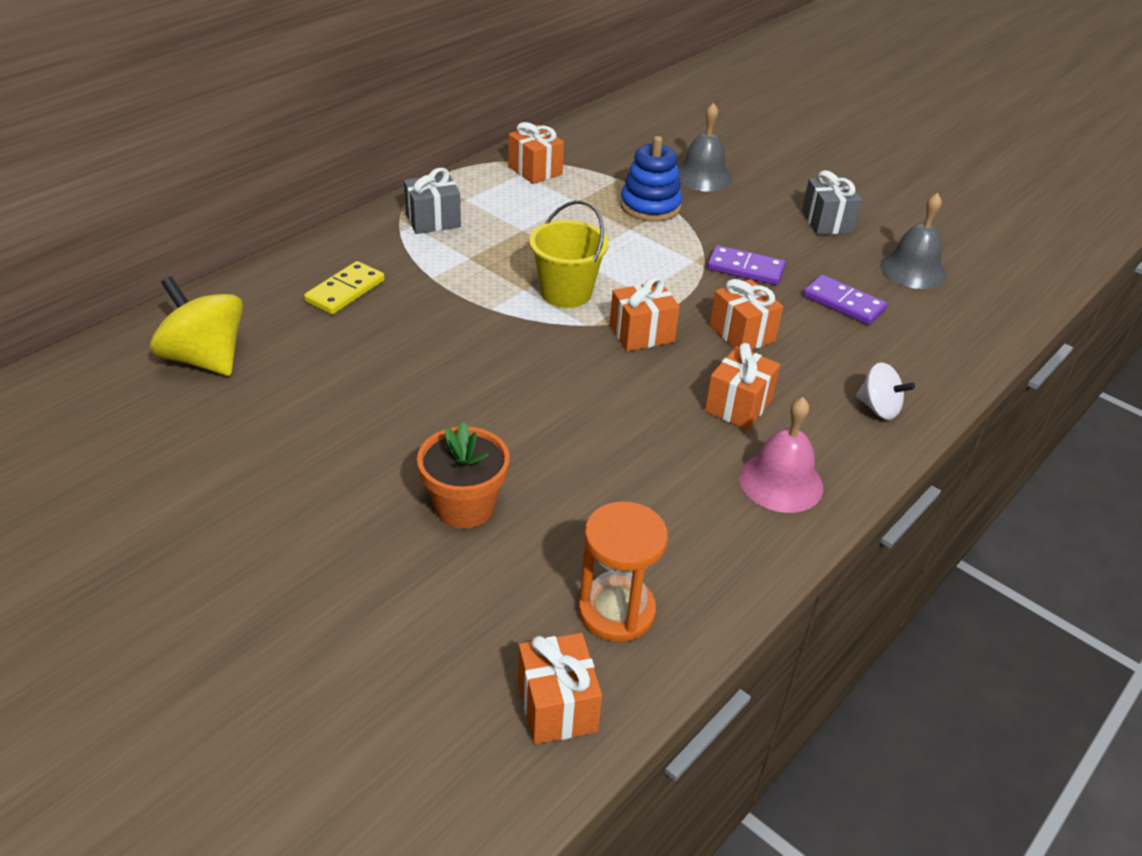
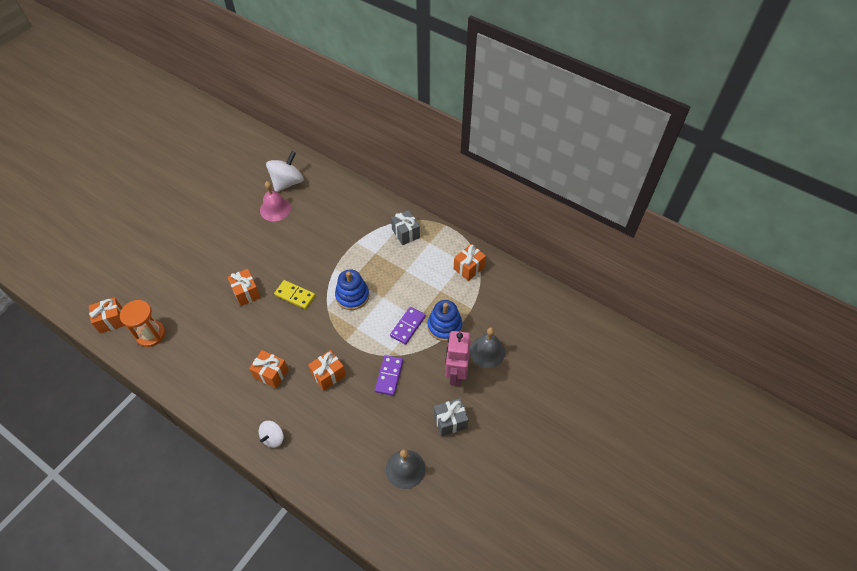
camera: 85 degrees right, 15 degrees up
(205, 358) = (287, 182): yellow spinning top -> white spinning top
(345, 291) = (340, 214): yellow domino -> yellow domino (295, 295)
(464, 507) = (205, 280): orange flower pot -> none
(566, 292) = (352, 296): yellow bucket -> blue stacking toy
(641, 334) = (322, 330): orange gift -> orange gift (246, 293)
(742, 207) = (456, 374): none -> pink robot
(781, 482) = (220, 392): pink bell -> pink bell (275, 209)
(843, 303) = (363, 426): purple domino -> purple domino (408, 326)

